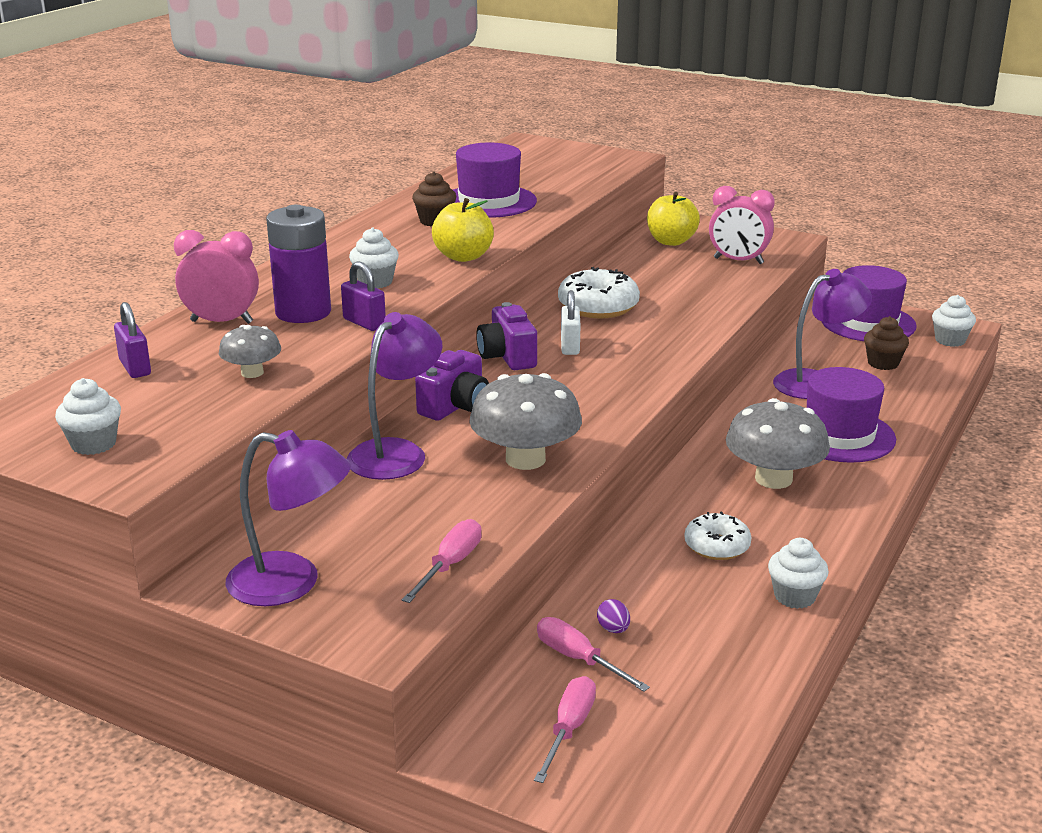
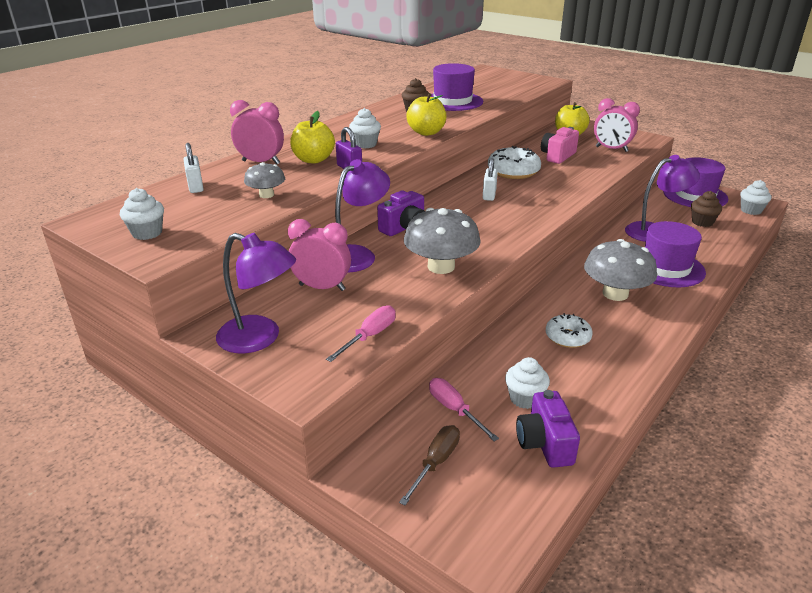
camera: 10 degrees right, 5 degrees up
(135, 368) = (195, 186): purple padlock -> white padlock
(303, 312) = (313, 160): purple battery -> yellow apple
(359, 504) = (322, 287): none -> pink clock
(507, 357) = (446, 199): purple camera -> purple camera (544, 443)
(569, 729) = (435, 463): pink screwdriver -> brown screwdriver
(613, 629) = (483, 390): purple egg -> none
(659, 277) = (557, 156): none -> pink camera
(794, 596) = (617, 380): white cupcake -> white cupcake (524, 398)

